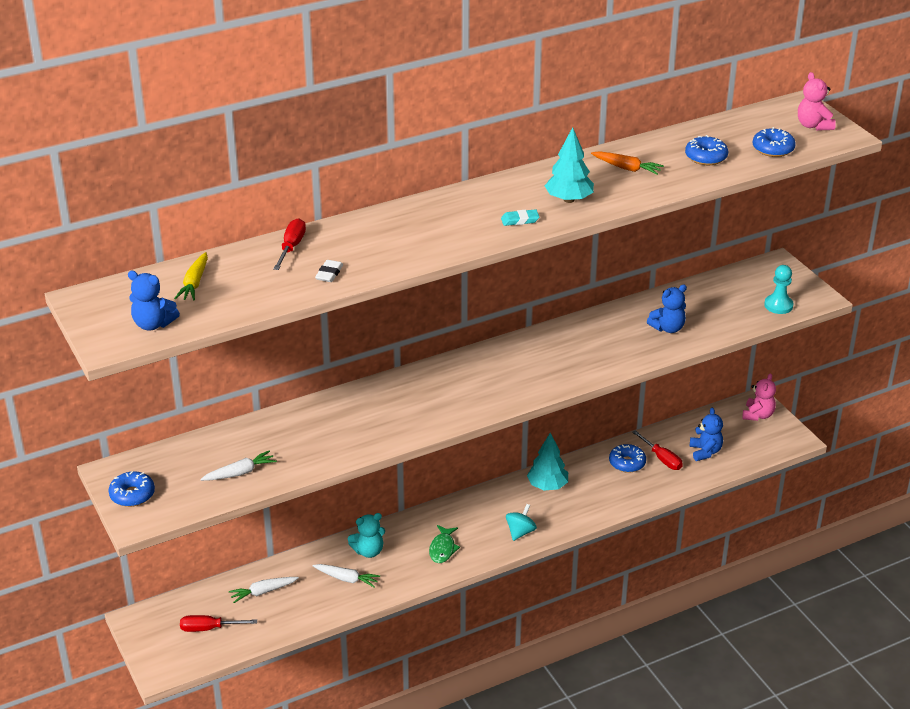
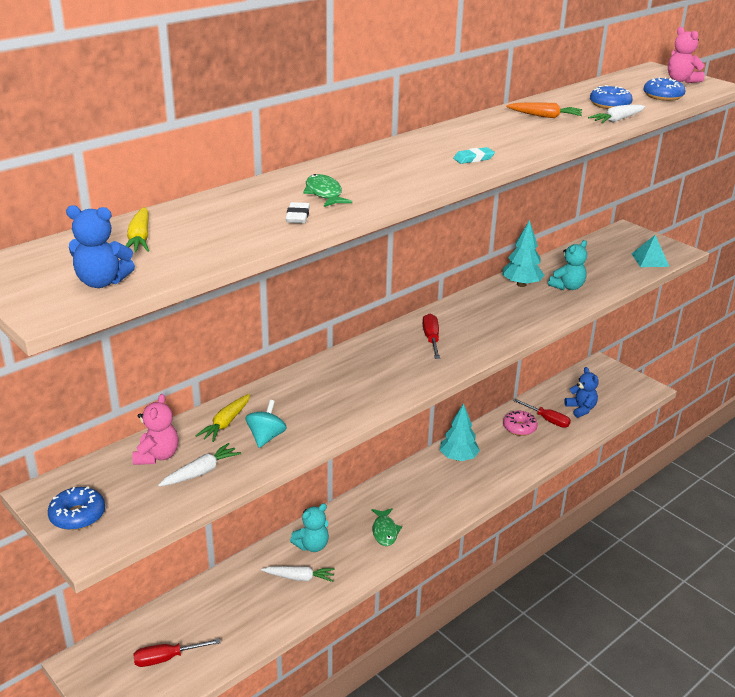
camera: 15 degrees left, 5 degrees down
(263, 592) = (215, 607): white carrot -> white carrot (617, 120)
(275, 431) = (226, 423): none -> yellow carrot
(291, 247) = (241, 198): red screwdriver -> red screwdriver (431, 339)
(363, 249) = (324, 193): none -> green fish
(520, 532) = (452, 503): turquoise spinning top -> turquoise spinning top (266, 437)
(569, 199) = (509, 141): turquoise tree -> turquoise tree (521, 284)
(627, 463) = (519, 428): blue donut -> pink donut
(668, 328) = (567, 287): blue teddy bear -> turquoise teddy bear
(758, 415) = (608, 374): pink teddy bear -> pink teddy bear (157, 456)
(778, 305) = (650, 260): turquoise pawn -> turquoise pyramid

